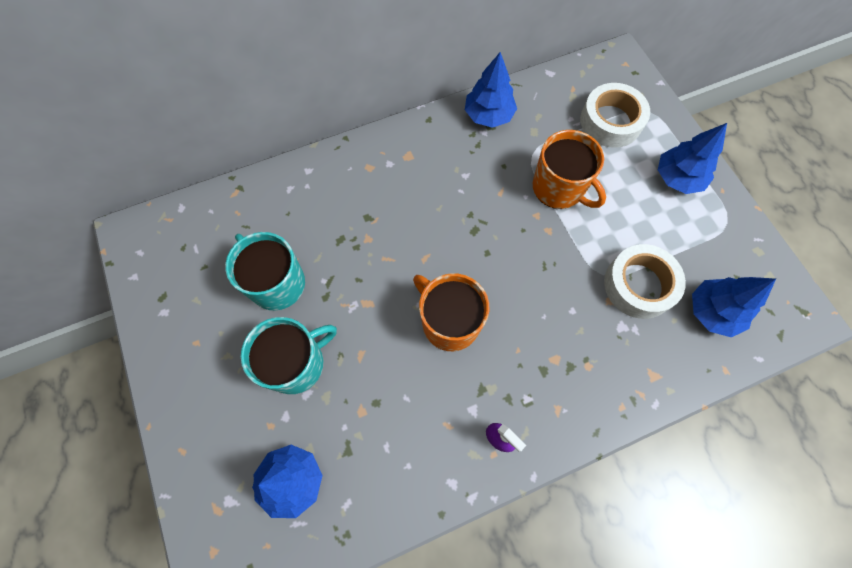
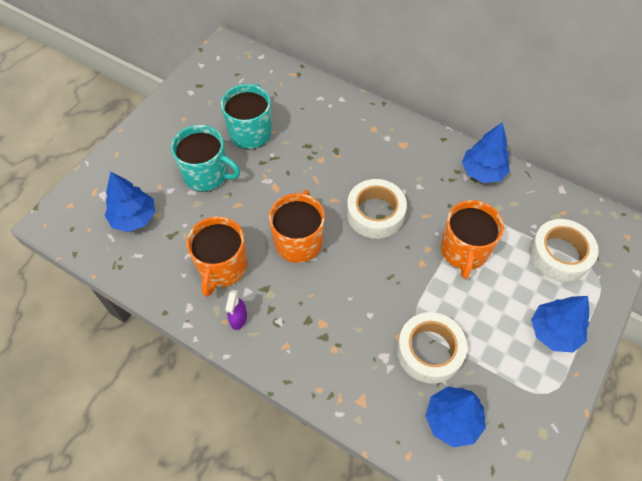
camera: 55 degrees right, 10 degrees down
(427, 418) = (222, 267): none -> orange mug
(468, 232) = (375, 213): none -> white tape

